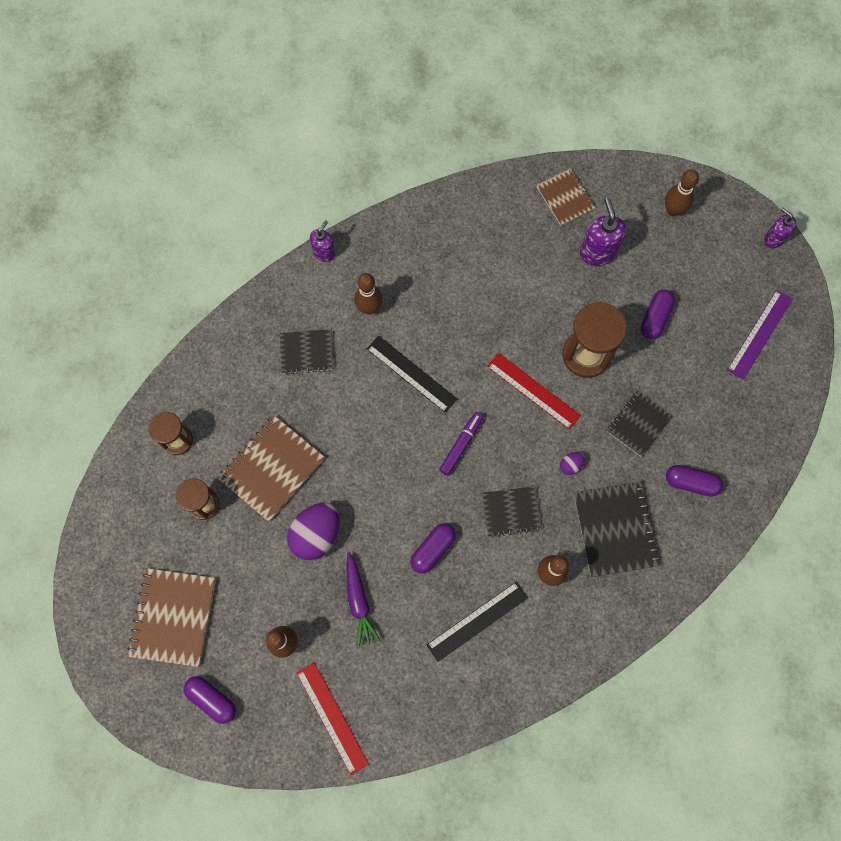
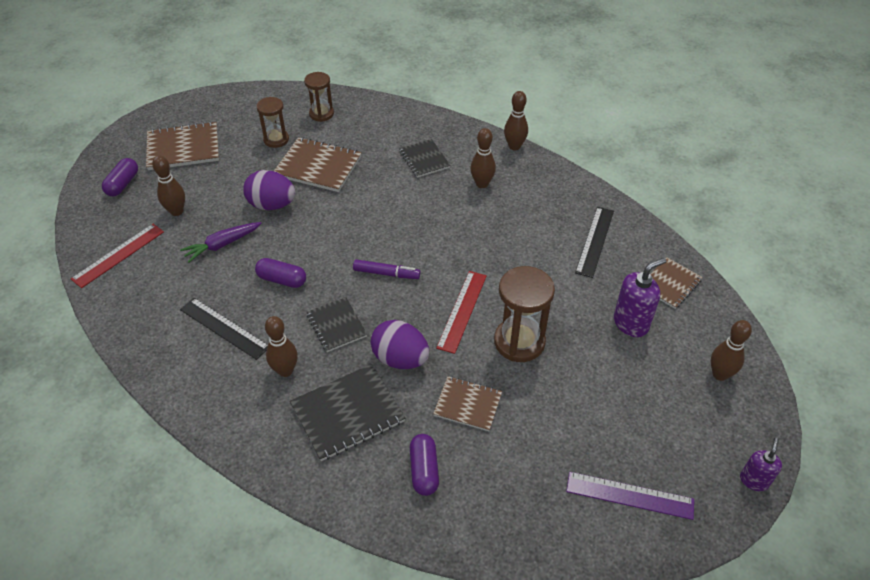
camera: 70 degrees right, 25 degrees down
(324, 252) = (514, 146): purple soap dispenser -> brown bowling pin
(411, 373) = (437, 224): black ruler -> black ruler (595, 241)
(570, 465) = (400, 359): purple egg -> purple egg, size x2.22
(638, 424) = (467, 404): black notebook -> brown notebook
(655, 318) = (590, 389): purple capsule -> none

